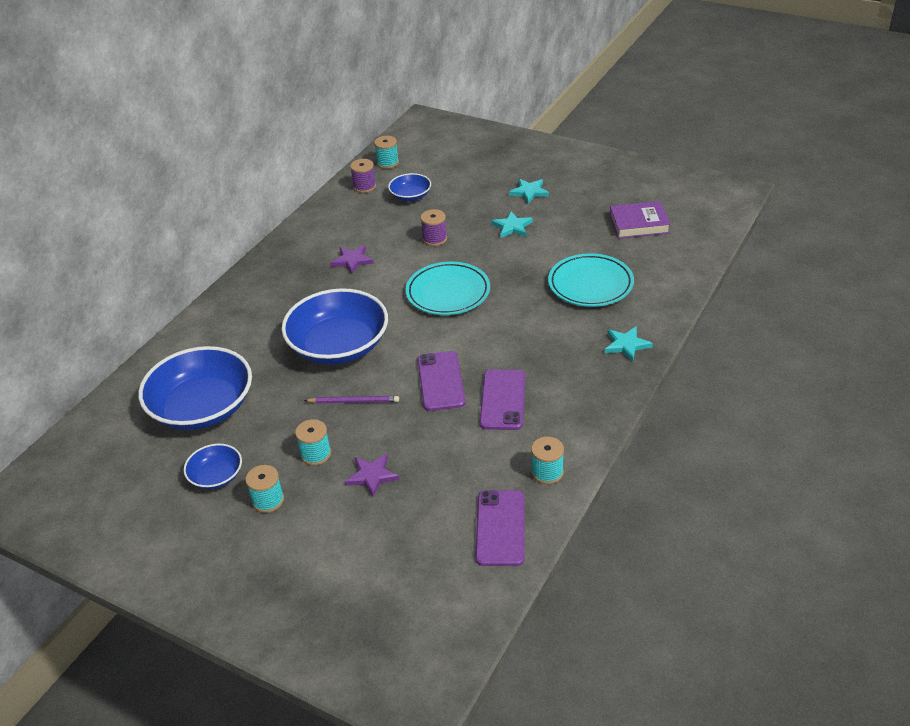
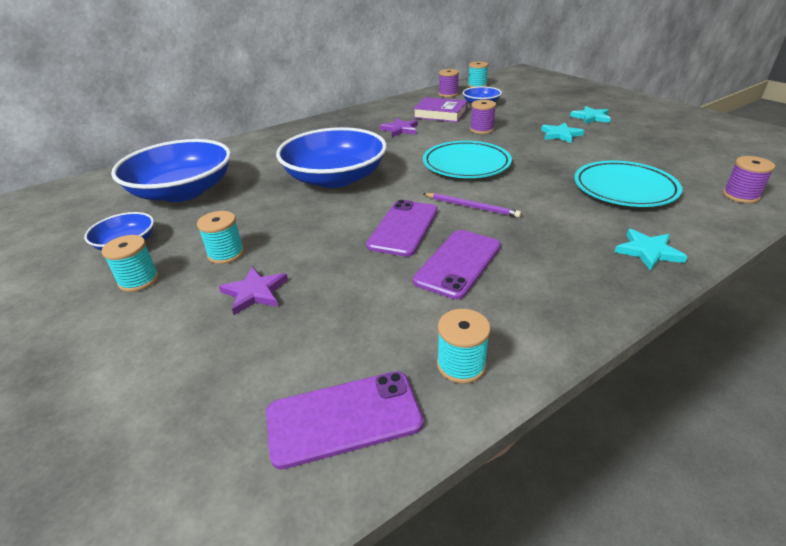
camera: 25 degrees right, 5 degrees down
(354, 401) = (306, 221): purple pencil -> purple pencil (472, 207)
(500, 528) = (344, 418): purple phone -> purple phone turned 45 degrees clockwise
(639, 224) = (703, 155): purple book -> purple book (440, 114)
(675, 267) = (740, 195): none -> purple spool

